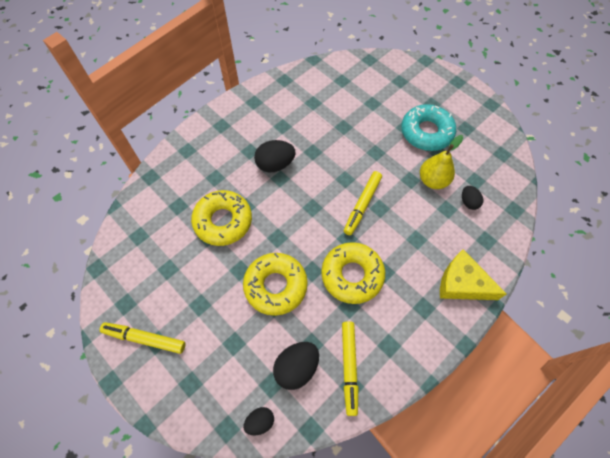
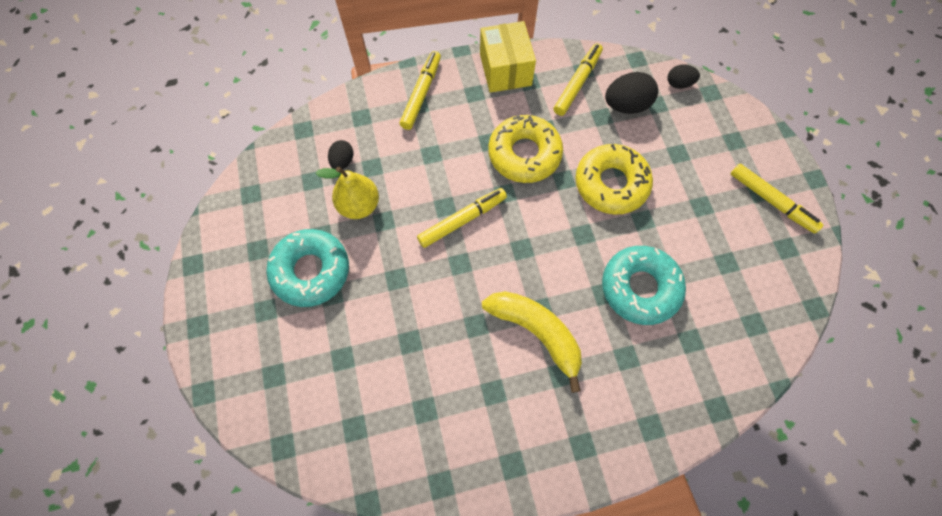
camera: 150 degrees left, 5 degrees up
(223, 221) = (640, 288): yellow donut -> turquoise donut
(275, 164) = (536, 332): black egg -> yellow banana
(416, 346) = (505, 70): none -> yellow box
(462, 283) = (421, 94): yellow cheese -> yellow marker

